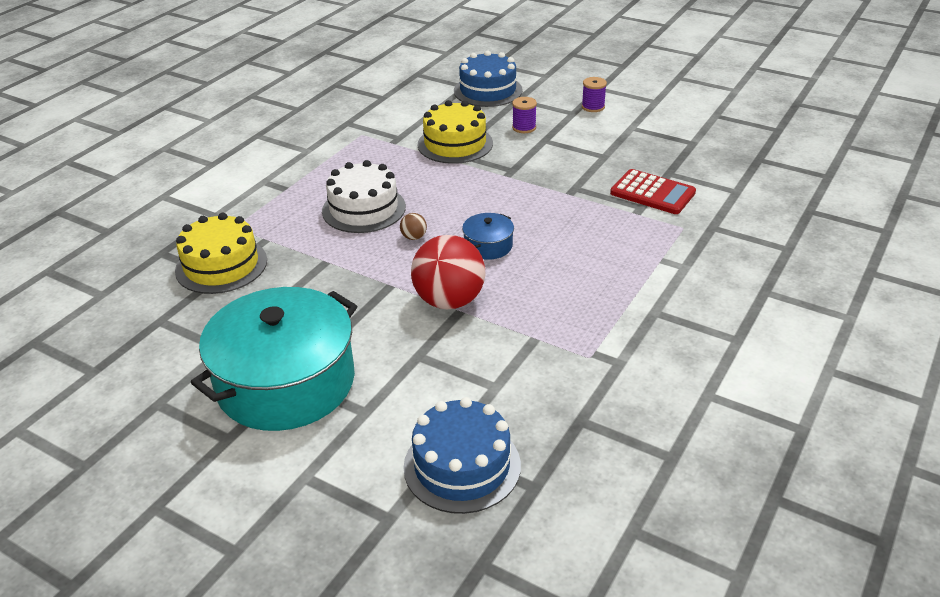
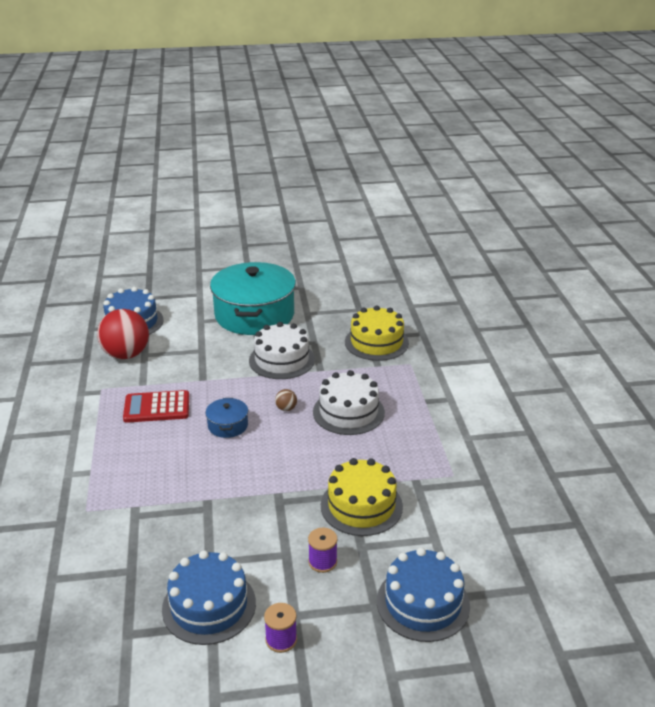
camera: 140 degrees right, 5 degrees down
(346, 293) = (282, 360): none -> white cake
(449, 301) = (215, 382): red ball -> red ball (126, 355)
(625, 136) = (209, 606): none -> blue cake
(652, 193) = (133, 536): red calculator -> red calculator (157, 407)

